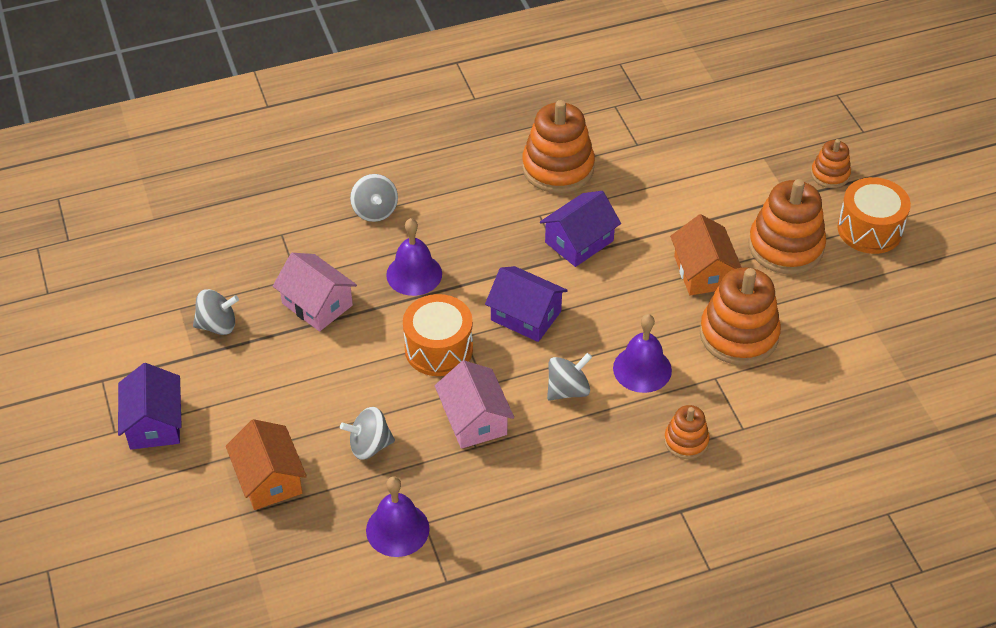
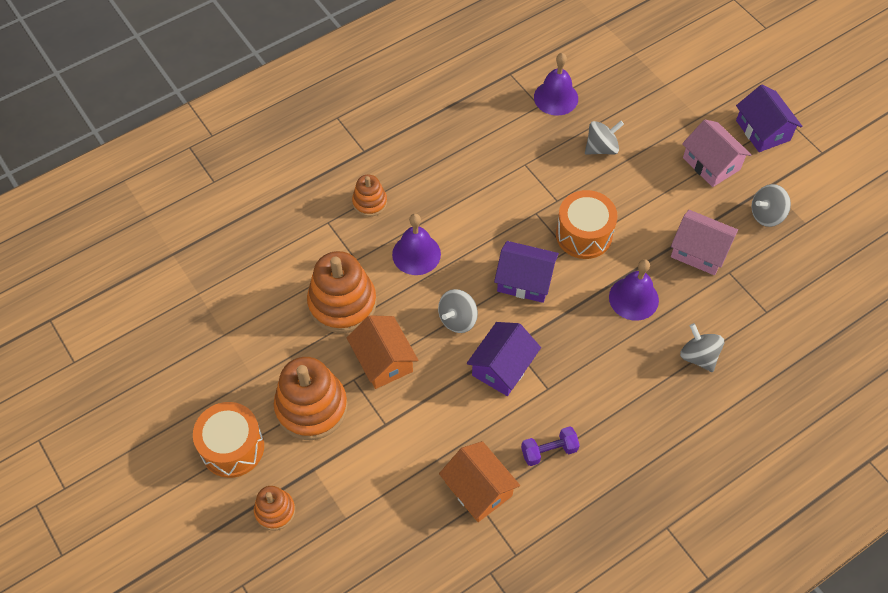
camera: 165 degrees right, 10 degrees up
(269, 479) = (659, 111): orange house -> orange house (478, 489)
(474, 419) = (533, 184): pink house -> pink house (711, 163)
(558, 168) = (549, 451): orange stacking toy -> purple dumbbell
(568, 390) = (470, 223): grey spinning top -> grey spinning top (457, 319)

